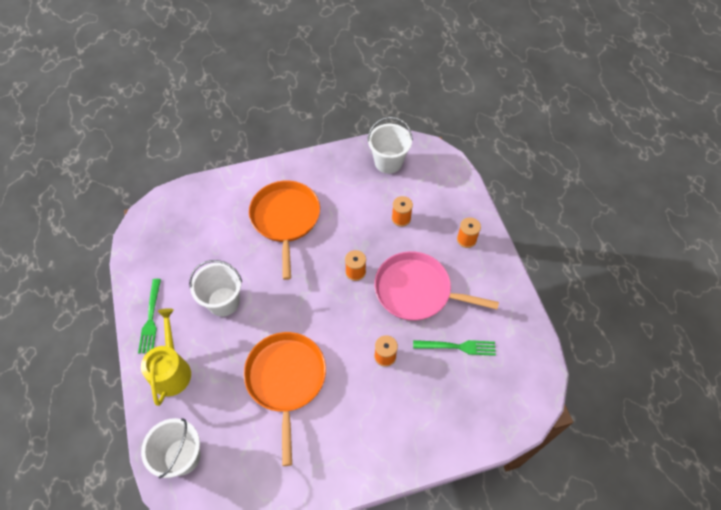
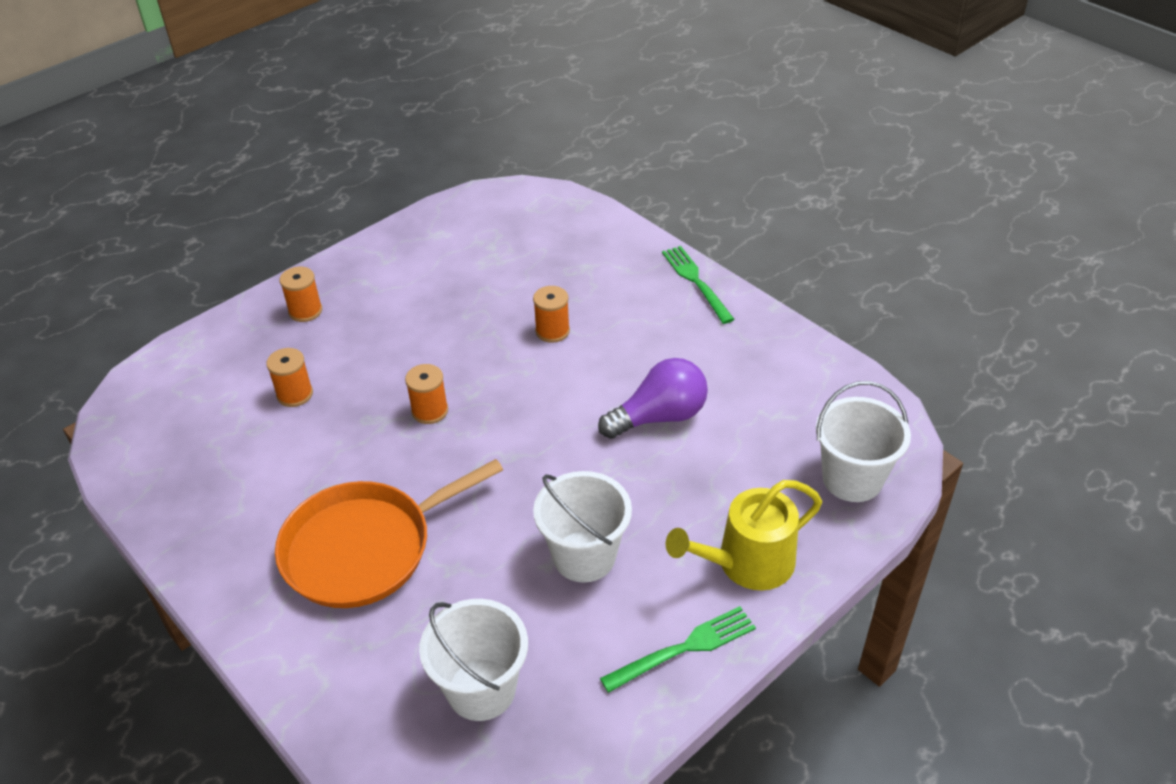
camera: 115 degrees left, 15 degrees down
(286, 380) = (659, 417): orange pan -> purple light bulb
(388, 162) = (167, 453): white bucket -> white bucket (481, 689)
(417, 291) = (427, 334): pink pan -> none
(458, 347) = (493, 270): green fork -> green fork (695, 281)

